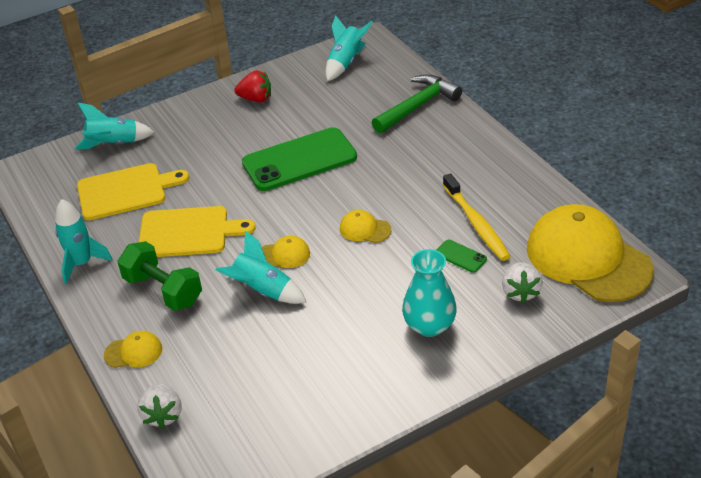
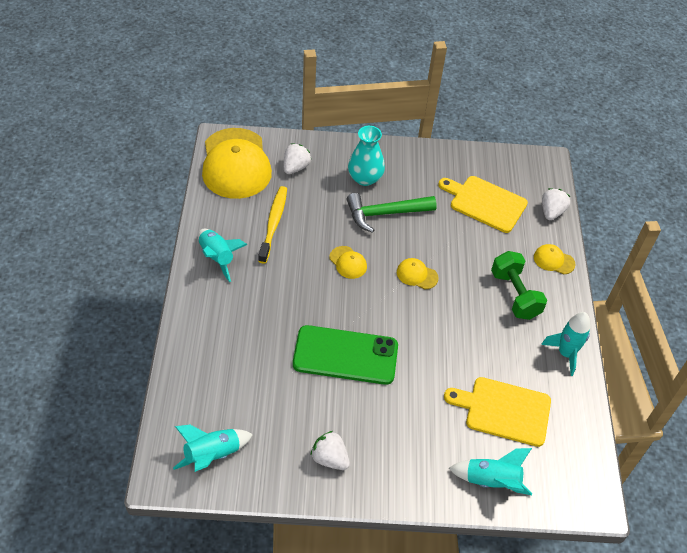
camera: 155 degrees left, 10 degrees up
(188, 232) = (473, 335): yellow cutting board -> yellow cutting board (485, 203)
(256, 99) = (330, 458): red strawberry -> white strawberry
(263, 291) = (448, 256): turquoise rocket -> turquoise rocket (217, 257)
(417, 106) = (206, 354): green hammer -> green hammer (385, 214)
(460, 256) = (306, 208): green phone -> none

